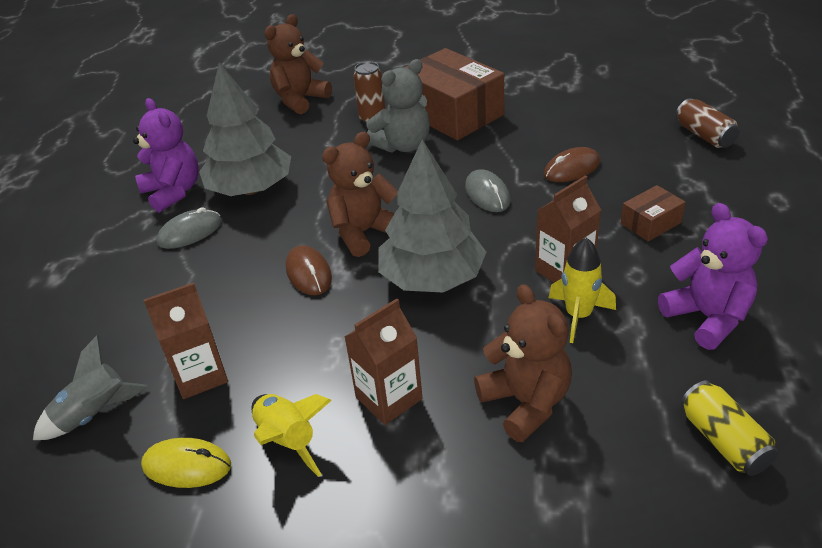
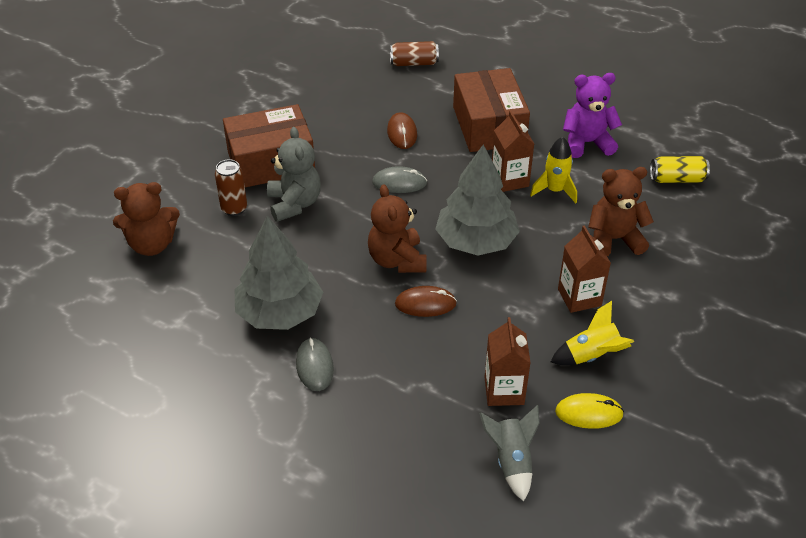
camera: 70 degrees left, 5 degrees up
(173, 192) = (238, 367): purple teddy bear -> none
(187, 465) = (589, 413): yellow mouse -> yellow mouse turned 60 degrees clockwise
(300, 100) = (152, 244): brown teddy bear -> brown teddy bear turned 75 degrees counterclockwise
(650, 223) = (488, 126): brown box -> brown box, size x2.15

